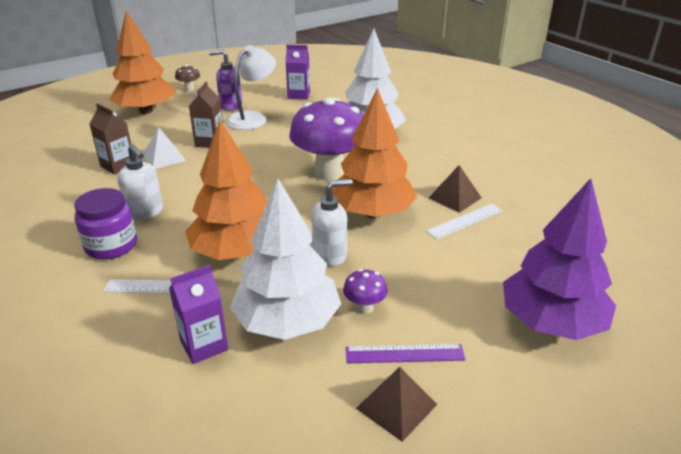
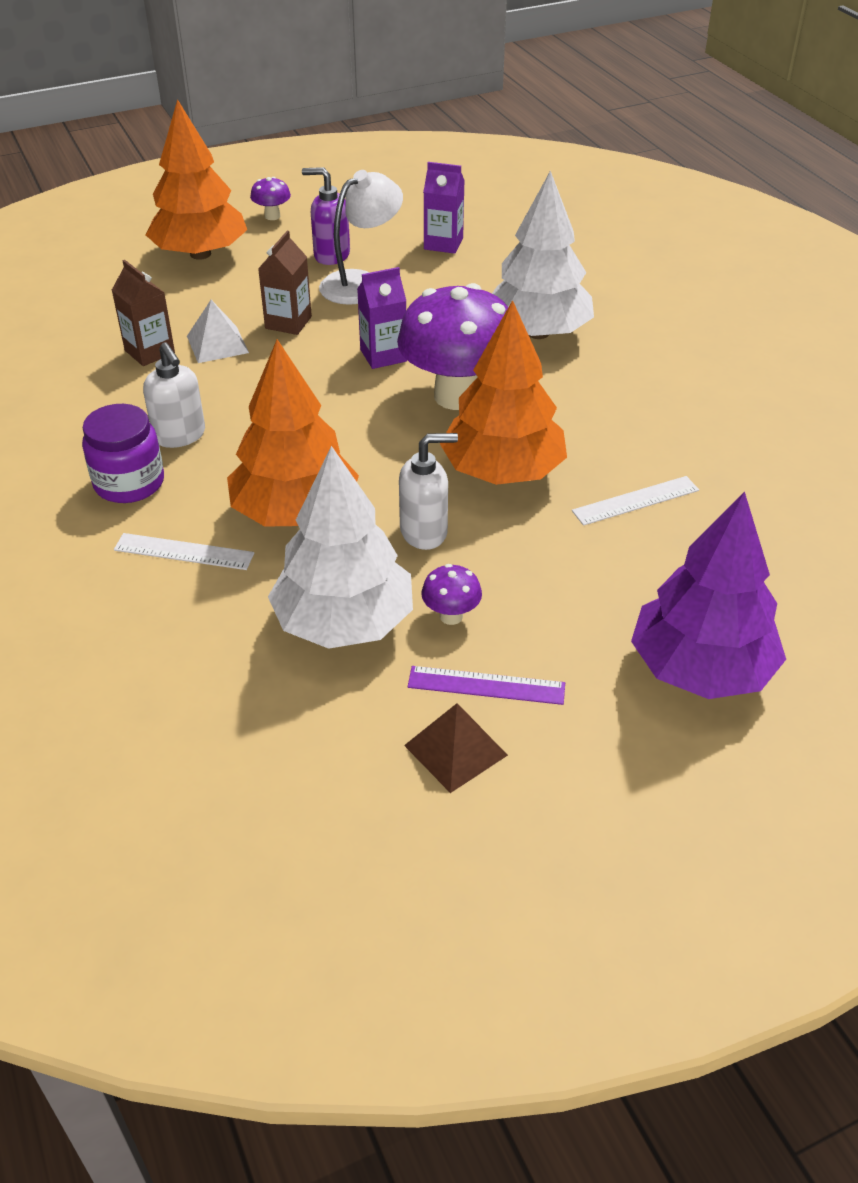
camera: 10 degrees right, 10 degrees up
(189, 89) = (272, 216): brown mushroom -> purple mushroom
(204, 345) = (232, 640): purple carton -> purple carton (383, 355)
(455, 198) = (634, 460): brown pyramid -> none

